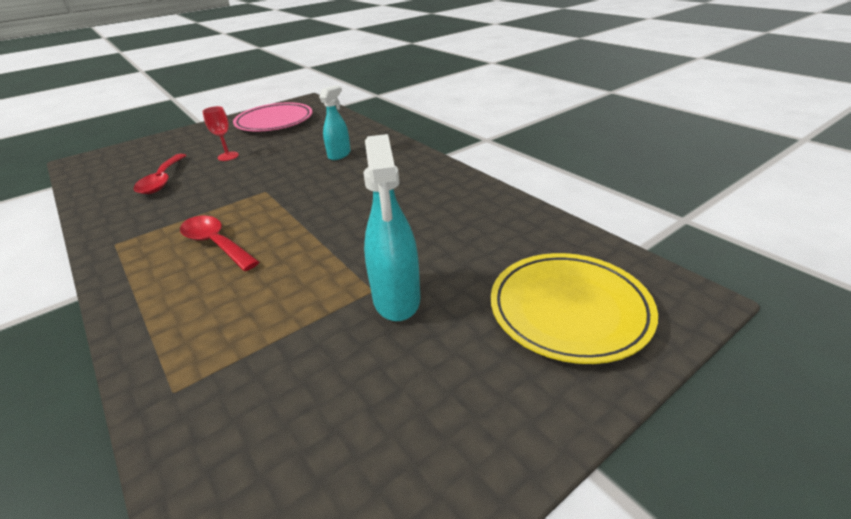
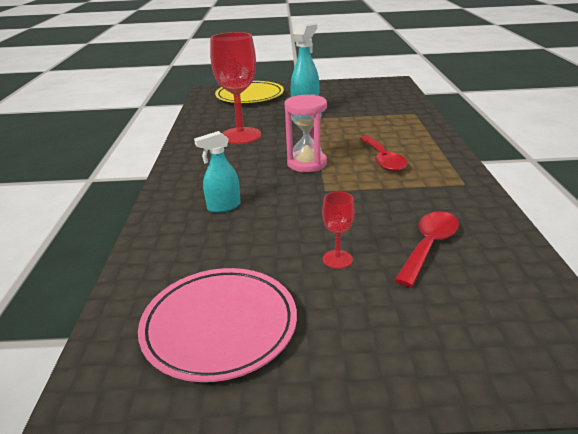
camera: 145 degrees left, 5 degrees down
(305, 209) = (307, 164): none -> pink hourglass
(429, 216) = (240, 136): none -> red goblet

